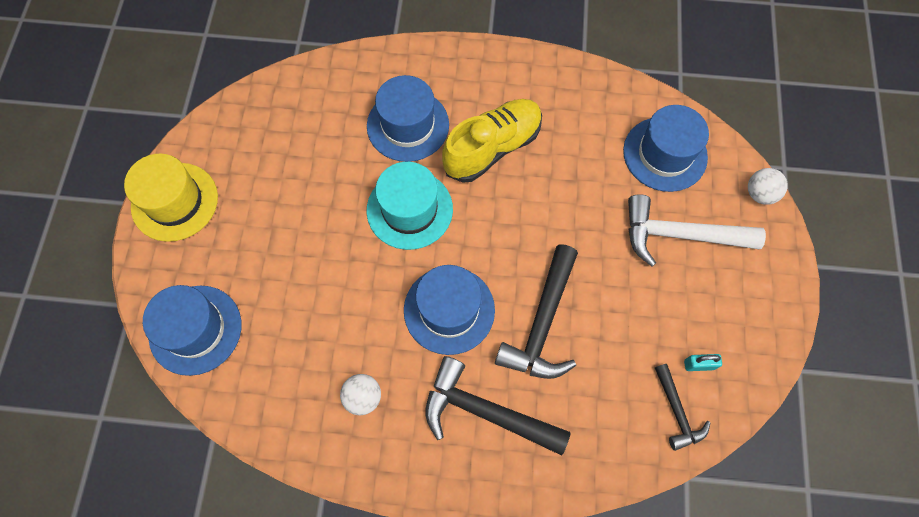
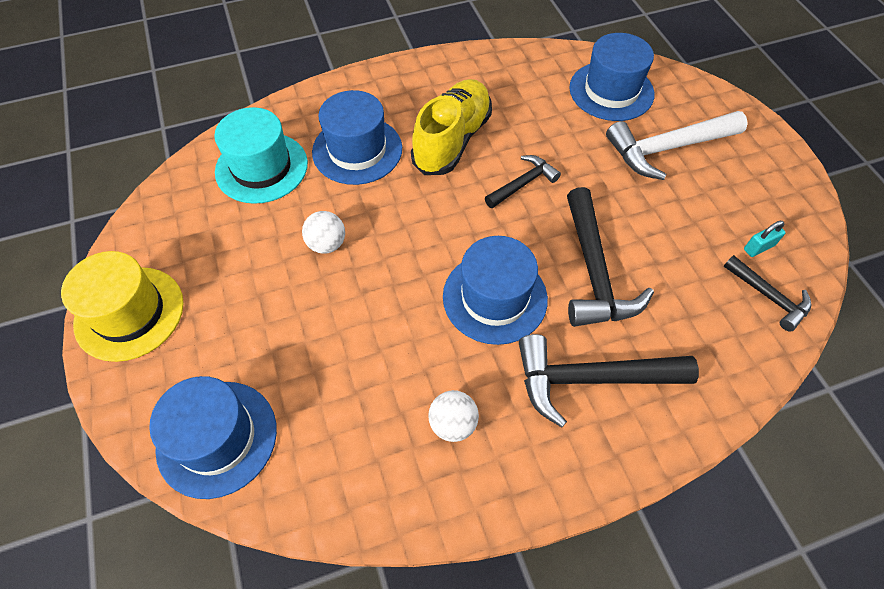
camera: 25 degrees left, 10 degrees down
(409, 209) = (401, 222): turquoise hat -> turquoise hat (261, 167)
(530, 216) = (523, 183): none -> black hammer
(759, 194) = (710, 93): white ball -> white ball (327, 244)

